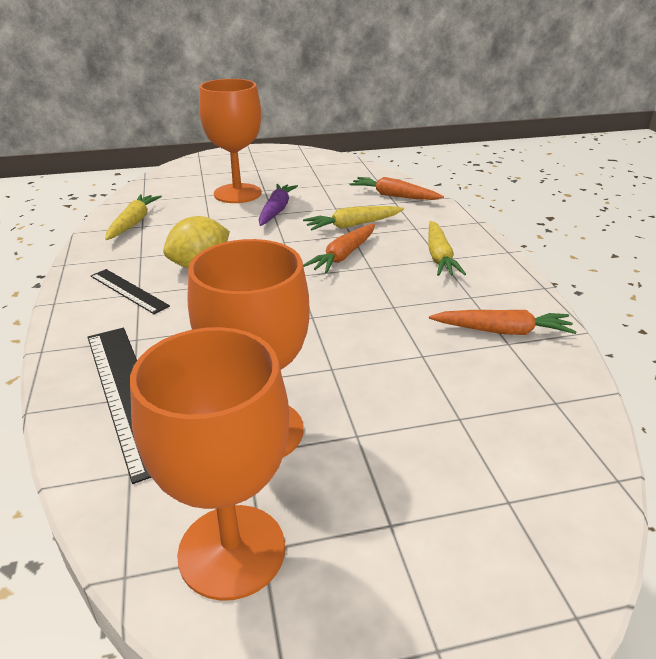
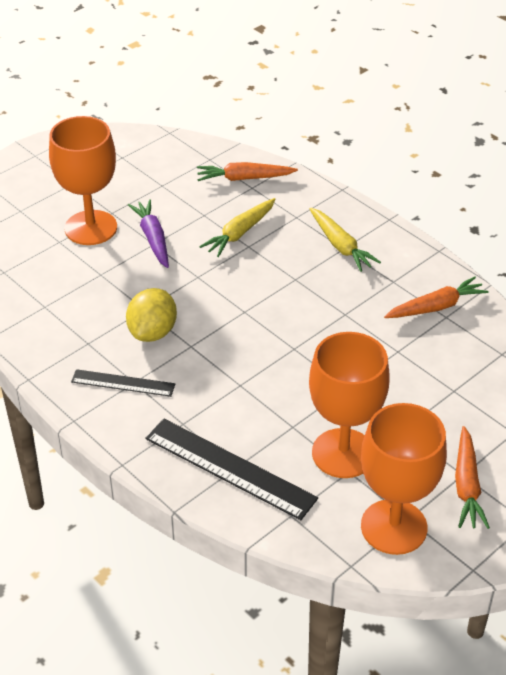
camera: 30 degrees left, 10 degrees up
(133, 223) = (32, 306): yellow carrot -> none
(343, 255) = (263, 274): orange carrot -> orange carrot (466, 486)

